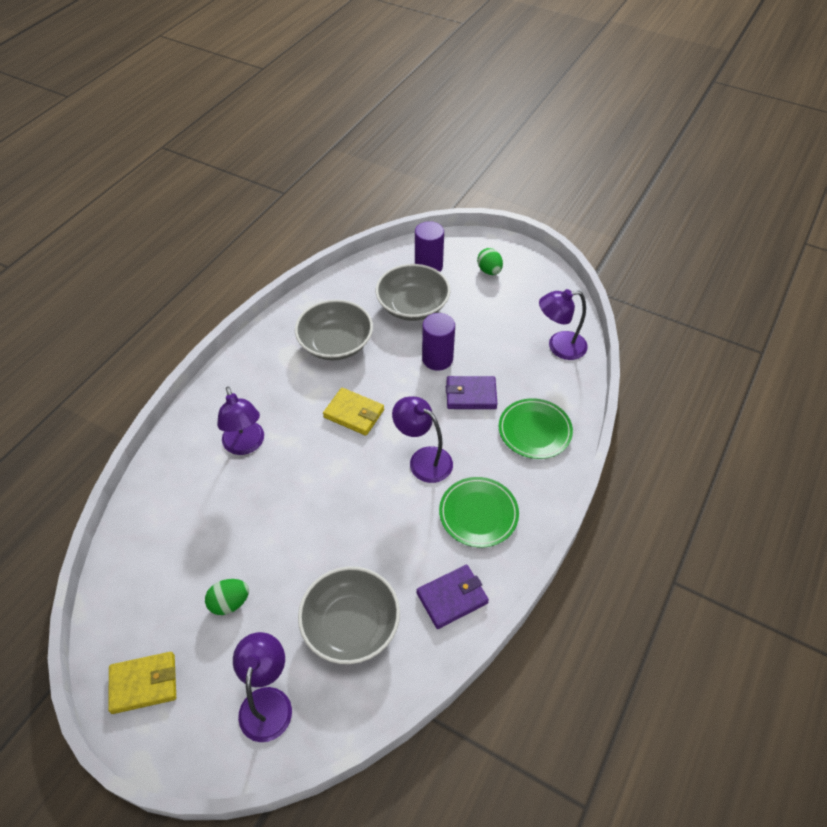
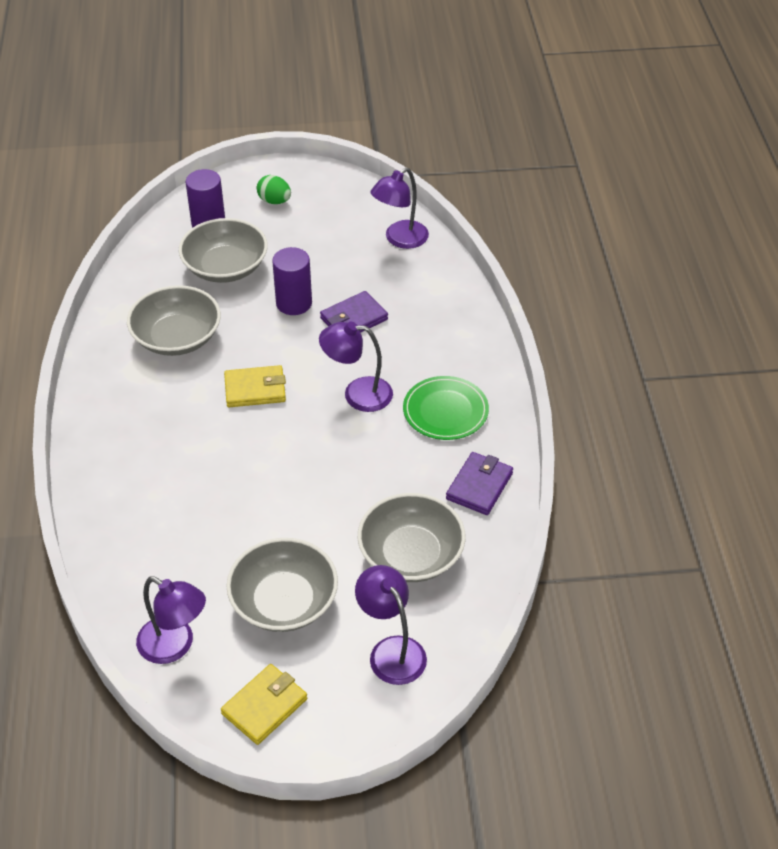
camera: 35 degrees left, 5 degrees down
(230, 603) = (284, 601): green egg -> grey bowl
(245, 445) = (170, 470): purple lamp -> purple lamp (175, 646)
(534, 430) = (437, 320): green plate -> none

